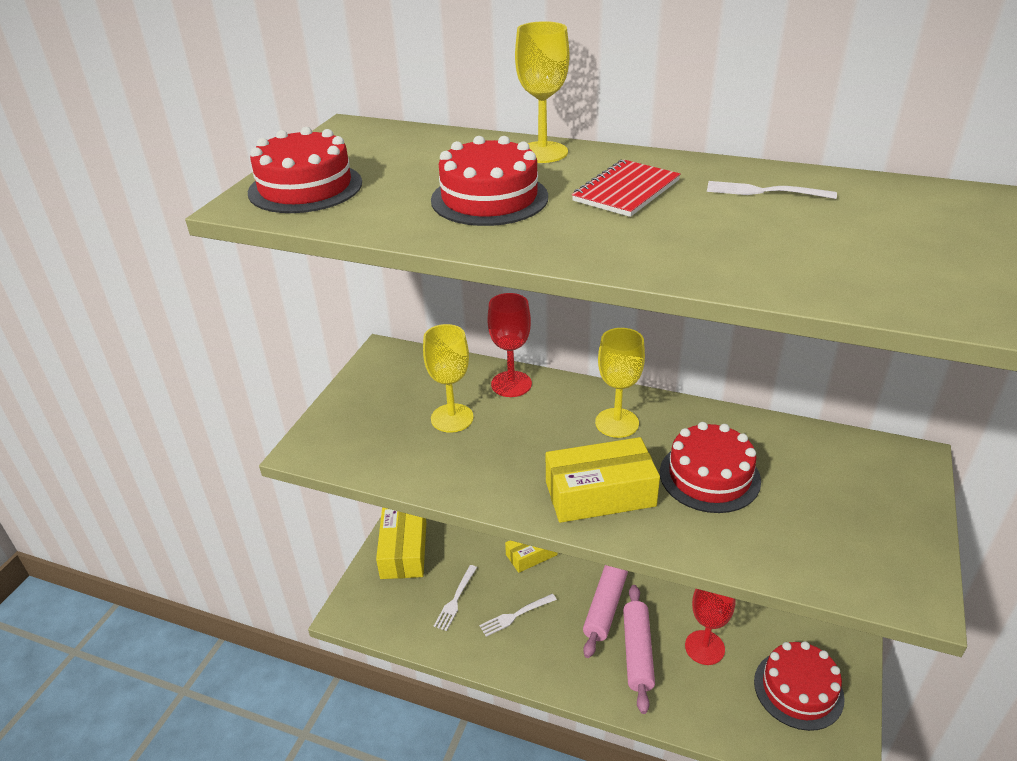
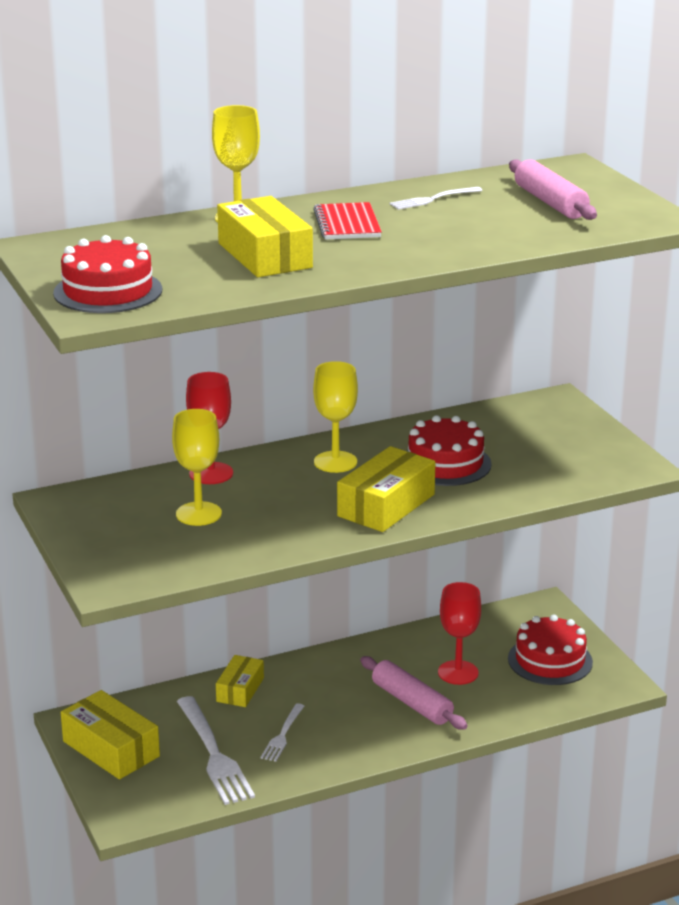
camera: 45 degrees left, 10 degrees down
(455, 599) = (214, 754): white fork -> white fork, size x1.84
(489, 198) = (264, 255): red cake -> yellow box
(605, 607) = (350, 689): pink rolling pin -> pink rolling pin (550, 202)

